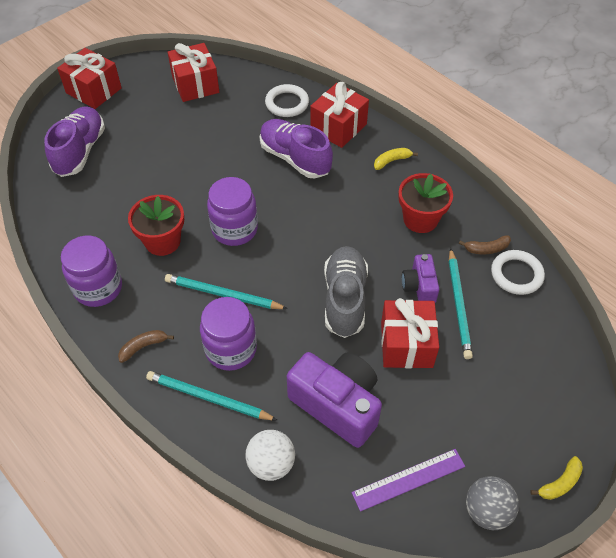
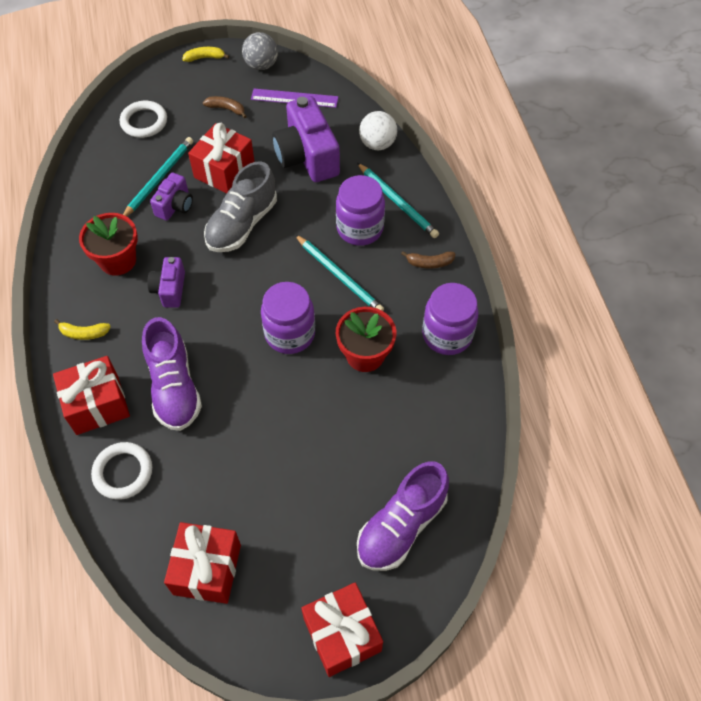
camera: 150 degrees left, 5 degrees up
(358, 217) = (170, 289): none -> purple camera
(486, 249) = (91, 209): brown banana -> brown banana (226, 109)
(516, 274) = (92, 179): white ring -> white ring (144, 122)

